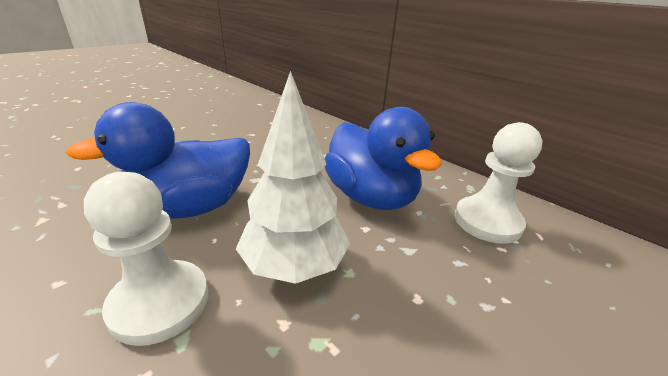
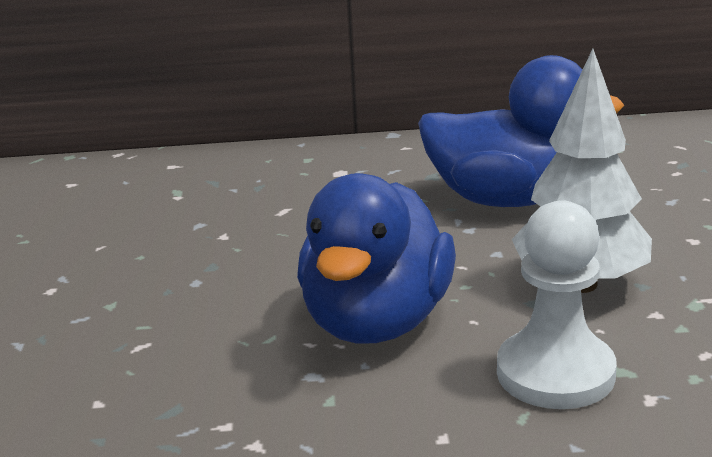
camera: 45 degrees left, 5 degrees down
(487, 221) = (631, 159): white pawn -> none

